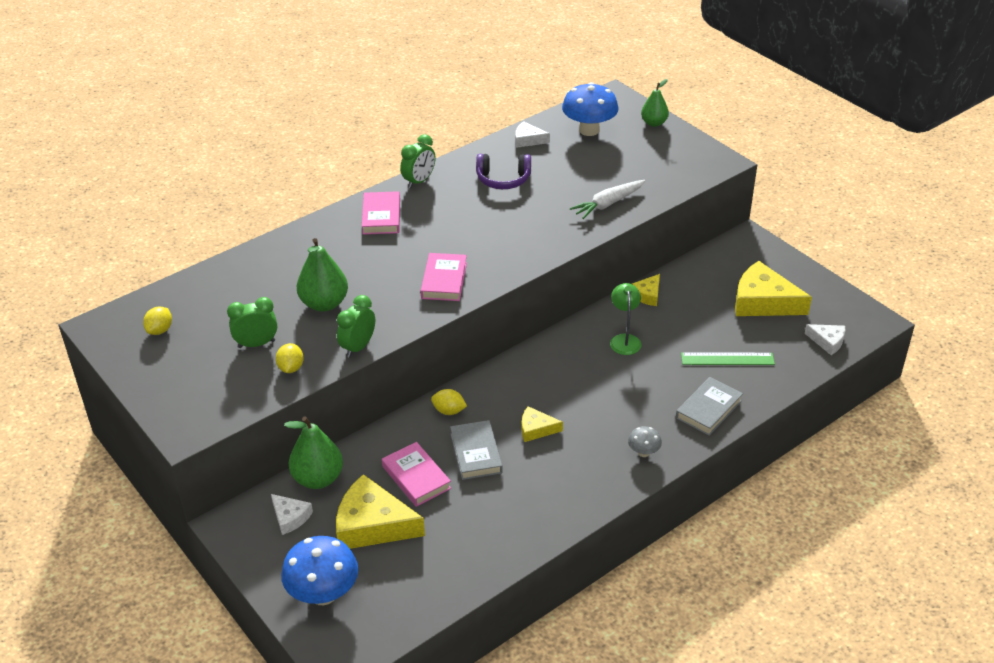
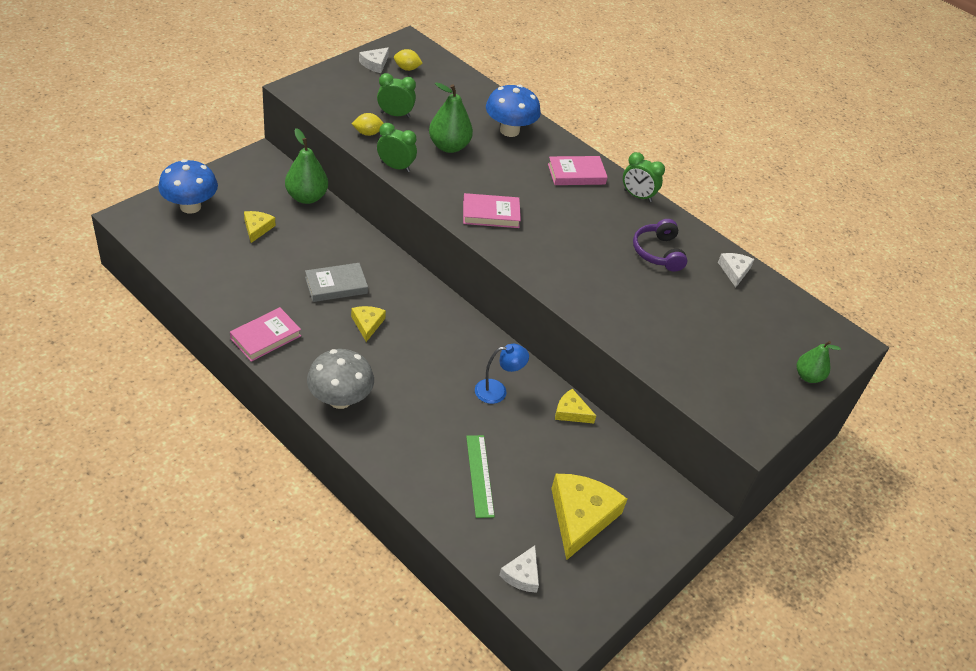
camera: 75 degrees right, 5 degrees up
(256, 344) = (395, 114): green clock -> green clock turned 60 degrees counterclockwise
(290, 517) = (266, 185): white cheese -> white cheese (375, 64)
(372, 525) = (257, 228): yellow cheese -> yellow cheese, size x0.52
(416, 477) = (308, 250): pink book -> pink book (265, 337)
(449, 411) = (387, 268): yellow lemon -> none
(589, 130) = (771, 319): blue mushroom -> blue mushroom (509, 130)
(608, 204) = (638, 330): white carrot -> none
(624, 339) = (497, 391): green lamp -> blue lamp
(643, 452) = (340, 399): grey mushroom -> grey mushroom, size x2.04
(708, 409) = (401, 454): grey book -> none

